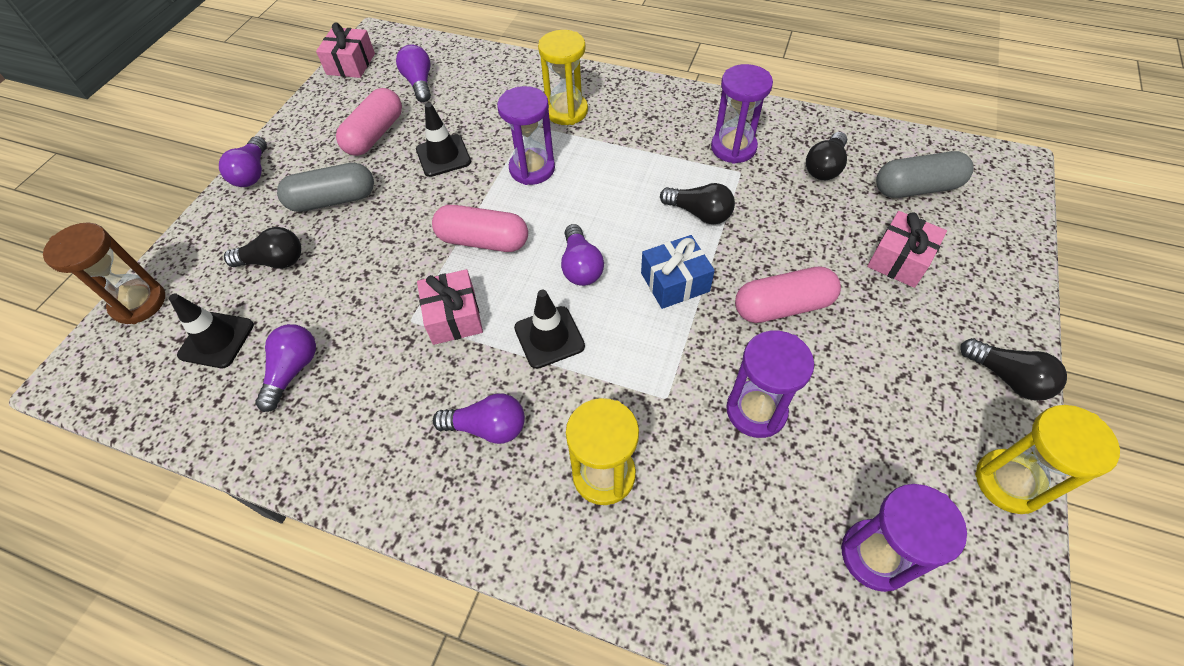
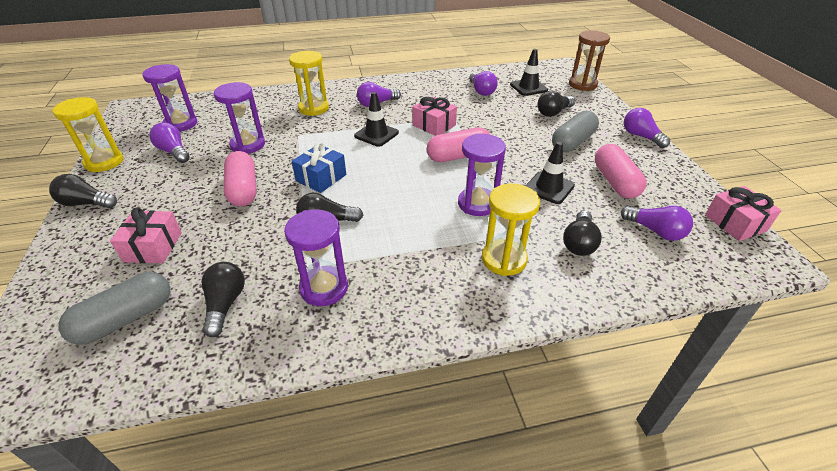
camera: 145 degrees right, 15 degrees down
(491, 99) = (579, 243): none -> black light bulb
(580, 266) = (386, 165): purple light bulb -> purple light bulb (174, 152)
(782, 307) = (243, 189): pink capsule -> pink capsule turned 60 degrees counterclockwise

